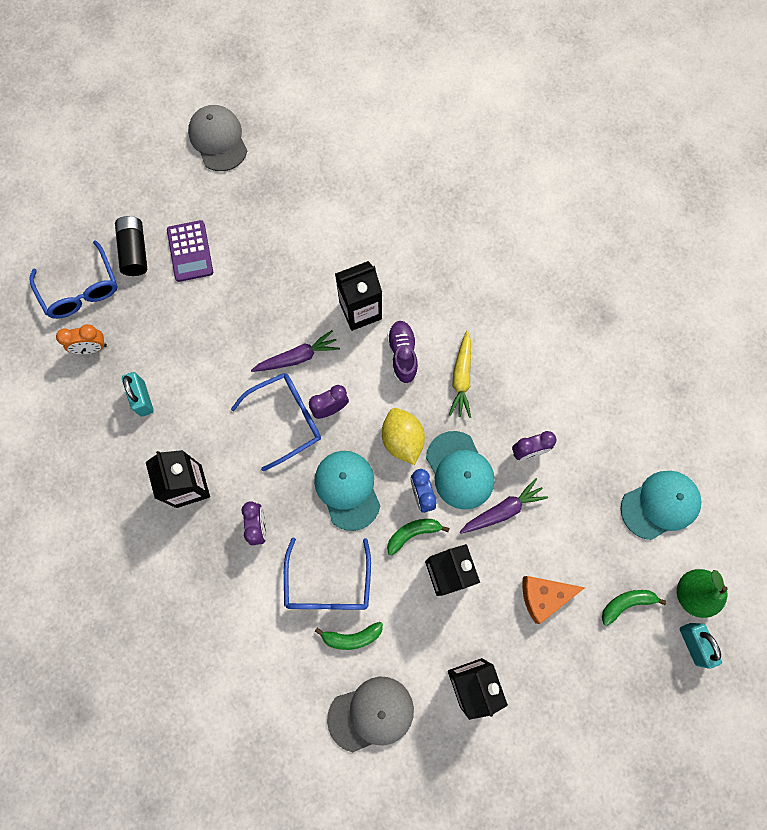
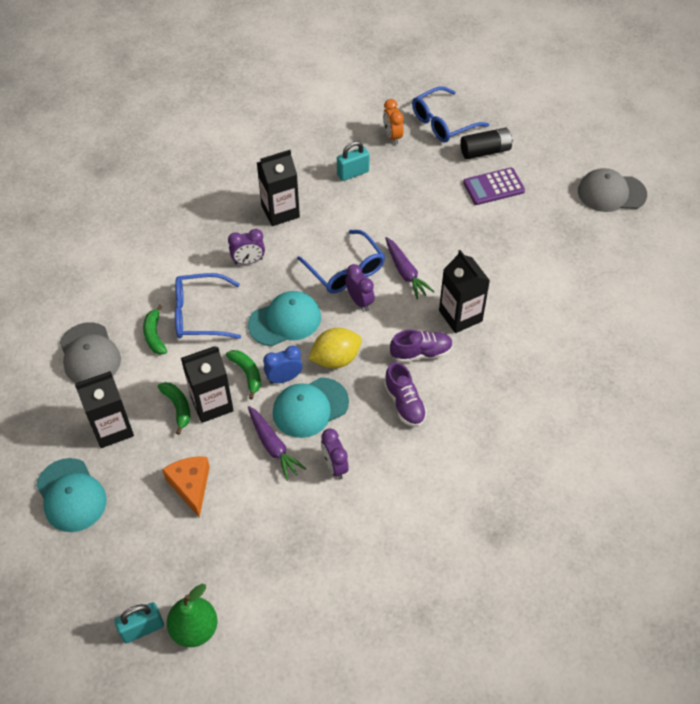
camera: 85 degrees right, 20 degrees down
(218, 140) = (611, 193): grey cap -> grey cap turned 150 degrees counterclockwise
(461, 377) = (404, 403): yellow carrot -> purple shoe
(626, 603) = (184, 562): green banana -> green banana (178, 407)
(660, 505) = (288, 595): turquoise cap -> turquoise cap (71, 495)

